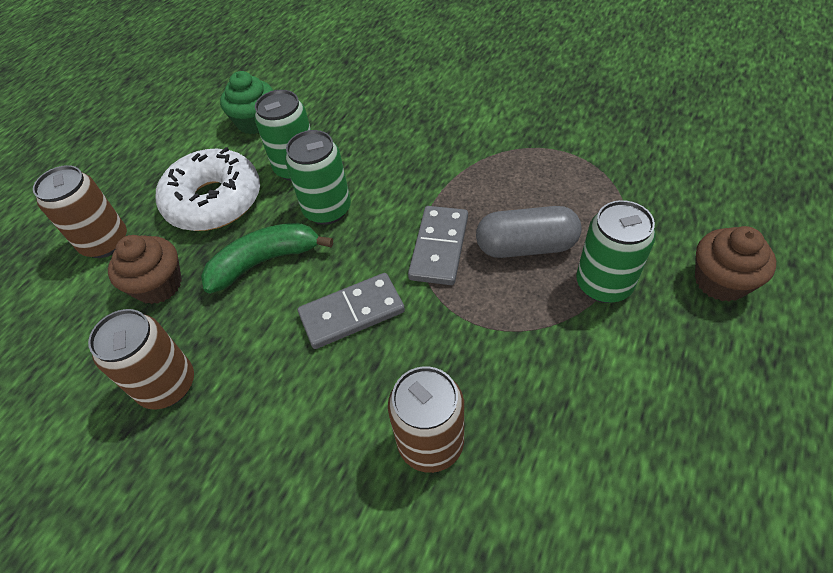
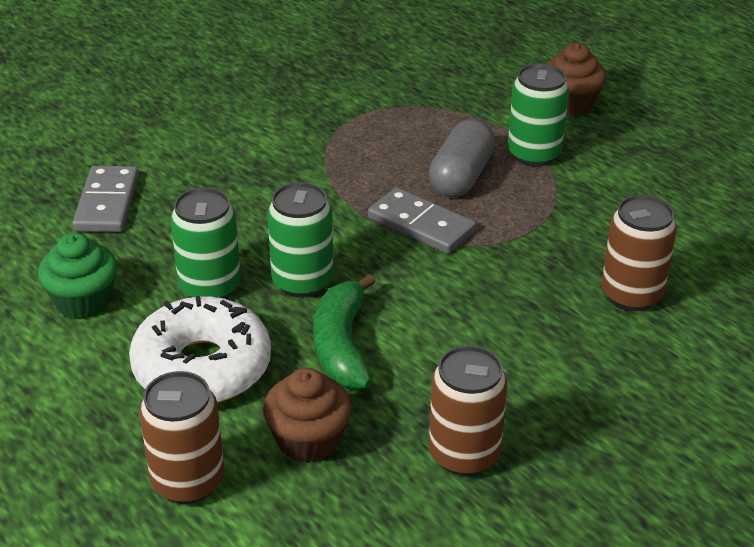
camera: 70 degrees left, 15 degrees down
(352, 313) = (461, 302): grey domino -> grey domino (107, 203)

